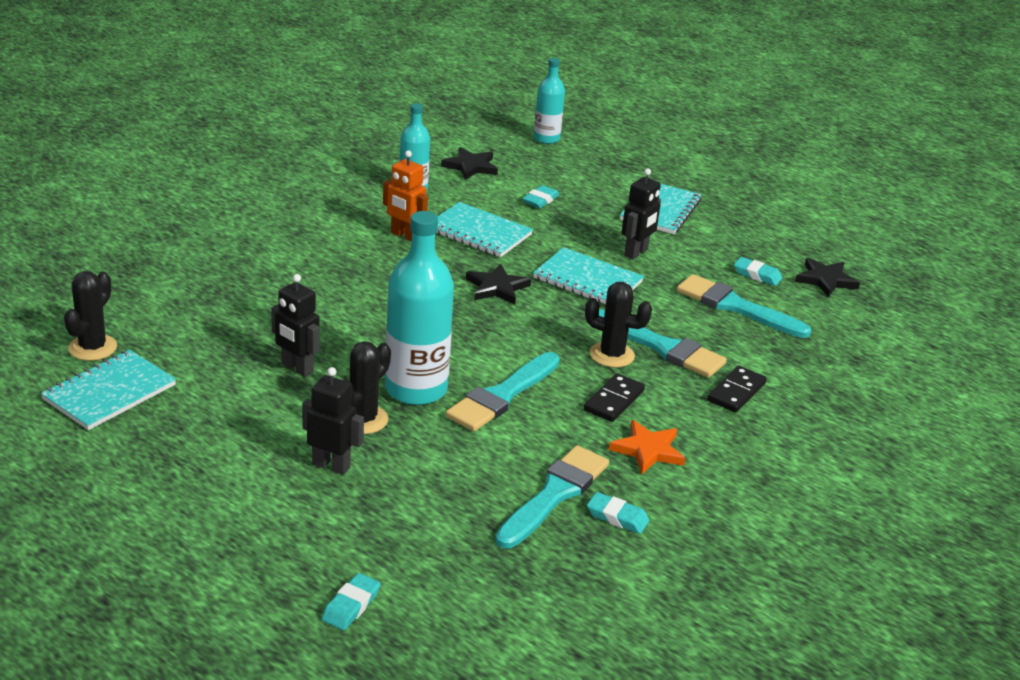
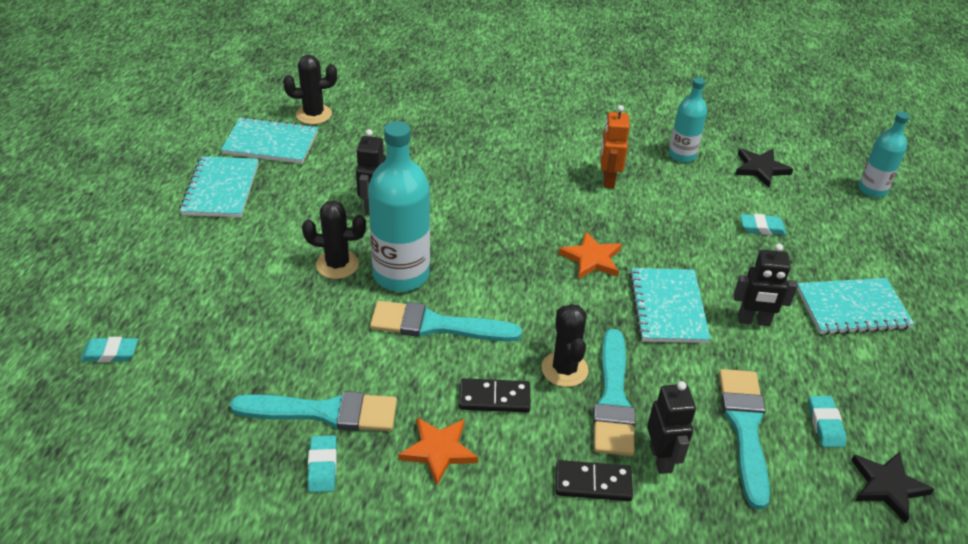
camera: 60 degrees right, 10 degrees up
(331, 465) = (267, 273): black robot -> black robot (661, 458)
(479, 232) = (663, 215): turquoise notebook -> turquoise notebook (221, 189)
(497, 287) = (591, 258): black star -> orange star

